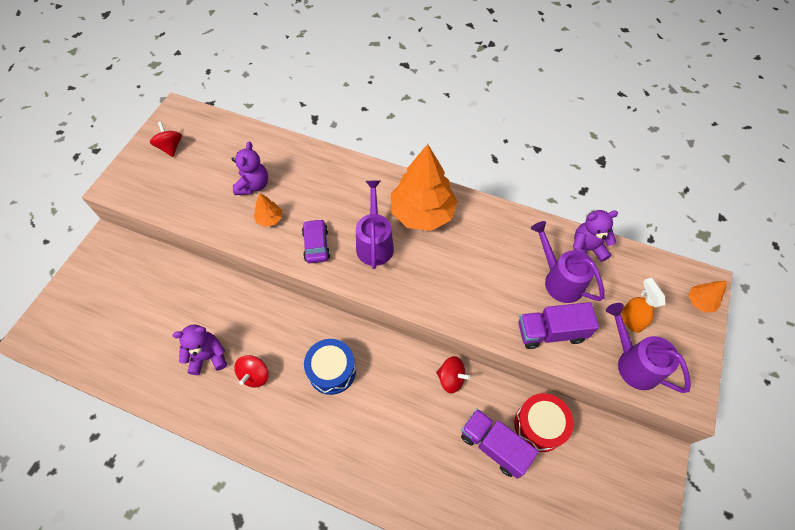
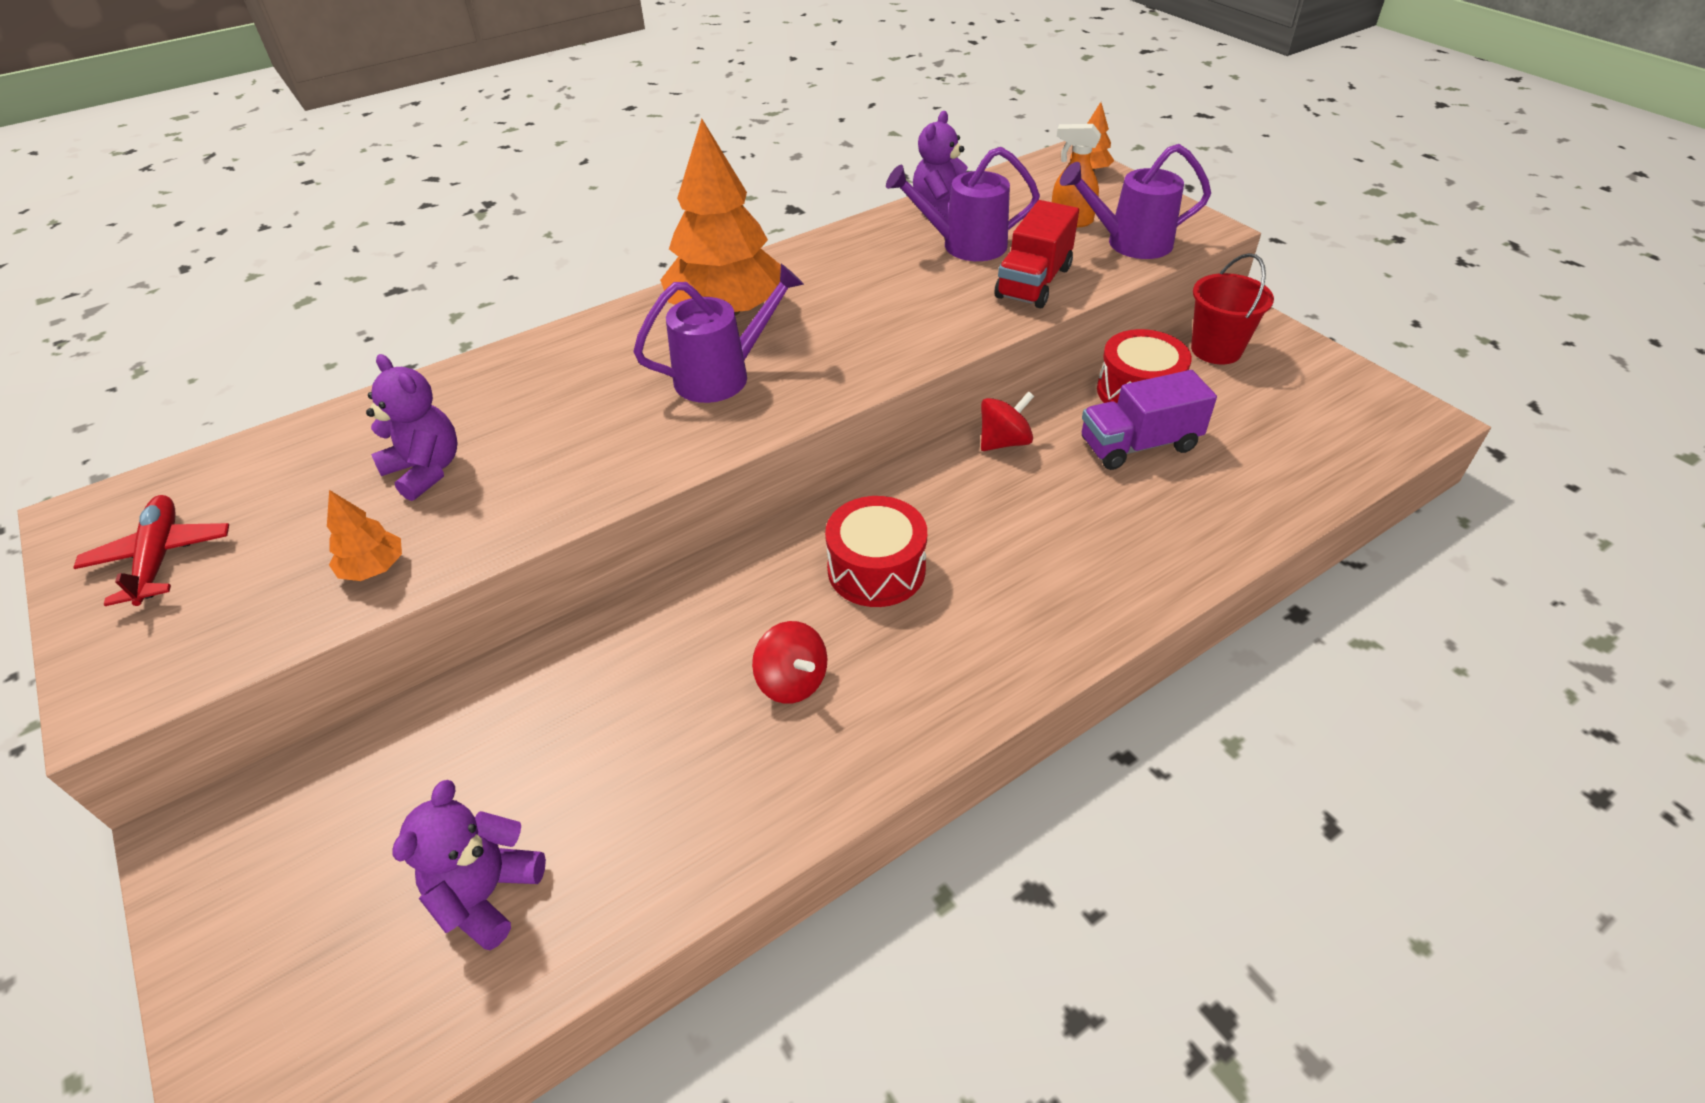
camera: 55 degrees left, 15 degrees down
(170, 147) = (160, 558): red spinning top -> red plane
(208, 356) = (686, 742): purple teddy bear -> purple teddy bear (486, 893)
(269, 219) = (526, 476): orange tree -> orange tree (374, 568)
(316, 245) = (650, 440): purple car -> none
(332, 370) = (876, 569): blue drum -> red drum
(375, 243) = (723, 375): purple watering can -> purple watering can turned 120 degrees clockwise
(551, 332) = (1033, 282): purple truck -> red truck
(612, 452) = (1216, 350): none -> red bucket

